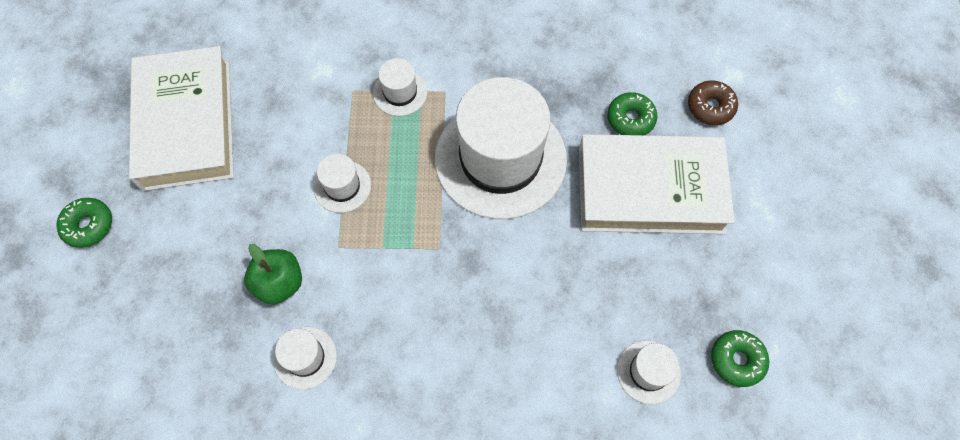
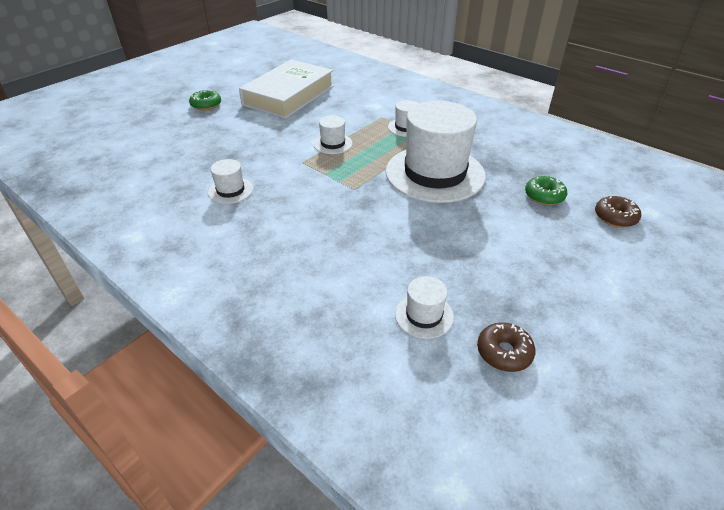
camera: 40 degrees right, 25 degrees down
(279, 283) = (256, 160): green apple -> none
(650, 189) = (524, 231): white book -> none
(737, 360) = (504, 352): green donut -> brown donut

